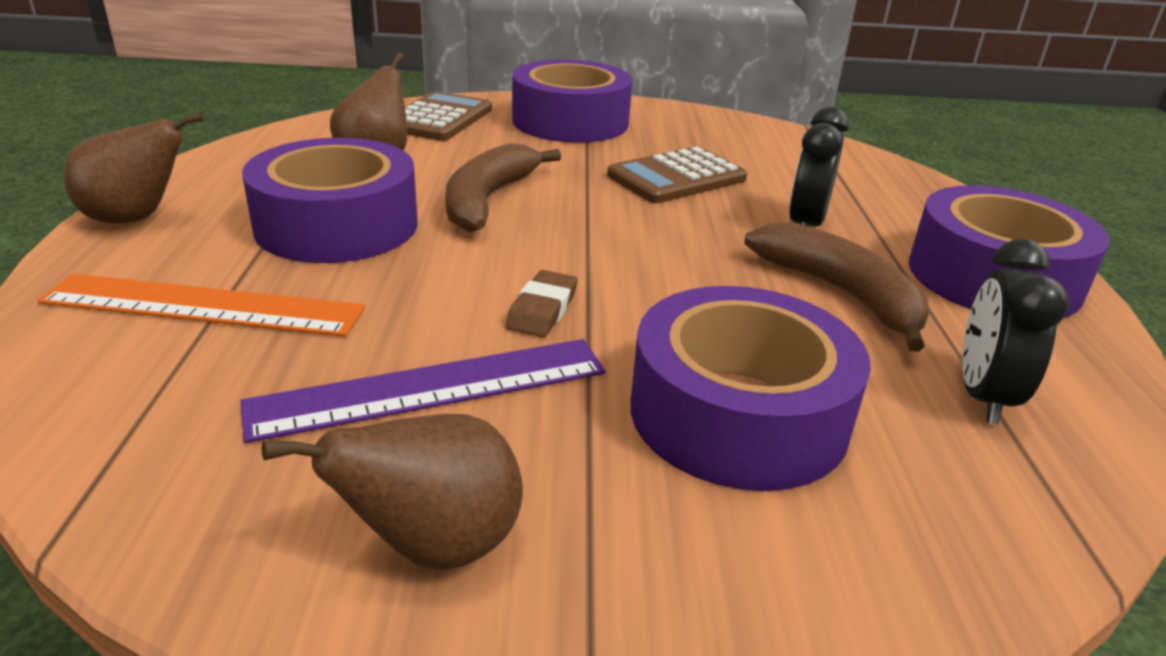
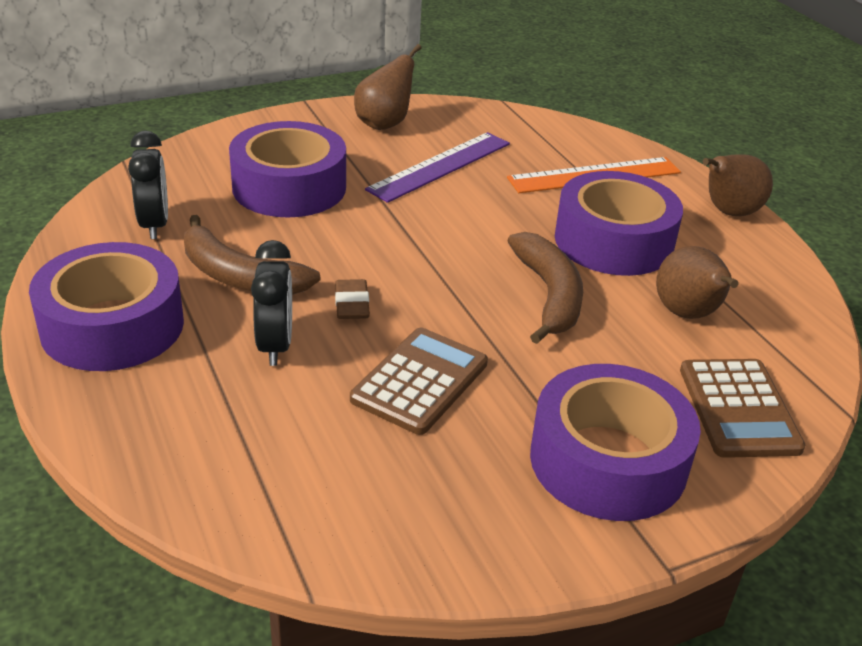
camera: 155 degrees right, 5 degrees up
(542, 309) = (425, 215): brown eraser -> brown eraser (352, 304)

